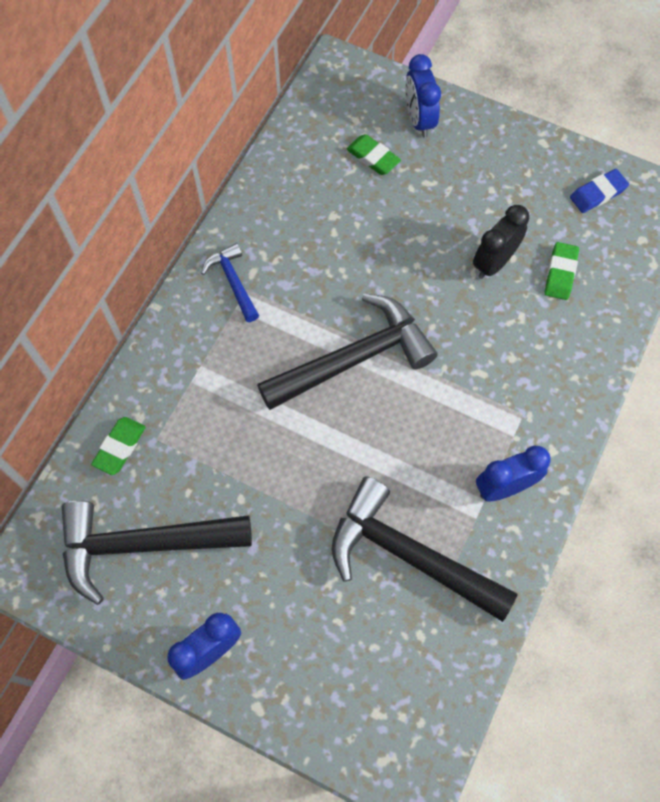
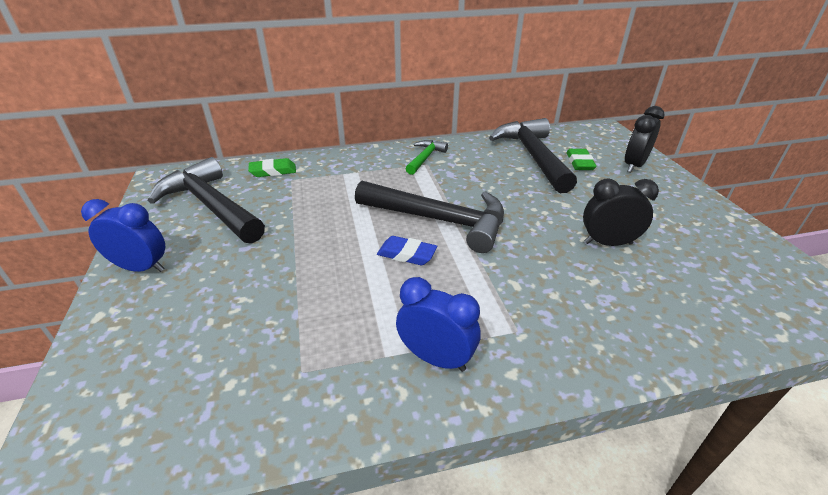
camera: 50 degrees right, 30 degrees down
(233, 281) = (425, 158): blue hammer -> green hammer
(408, 555) = (307, 330): black hammer -> black hammer (532, 156)
(419, 120) = (634, 165): blue clock -> black clock
(560, 273) = (664, 282): green eraser -> none
(598, 194) = (758, 265): blue eraser -> blue eraser (406, 254)

